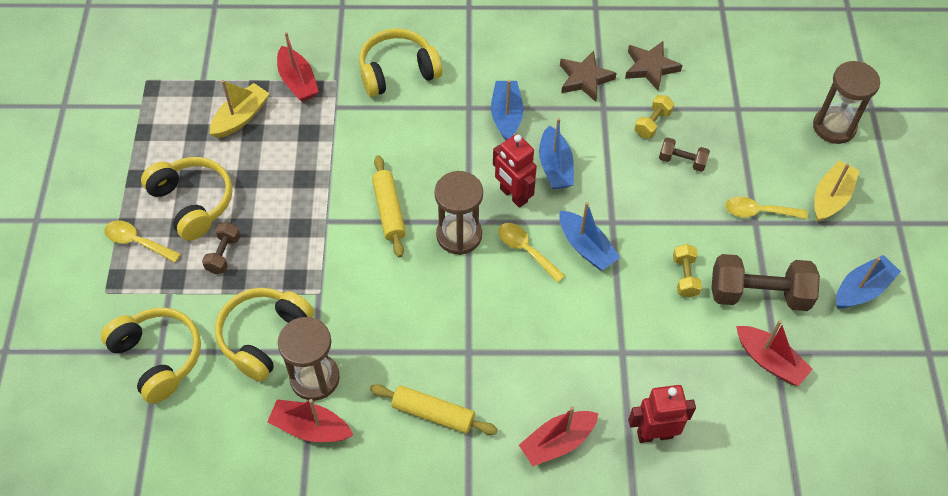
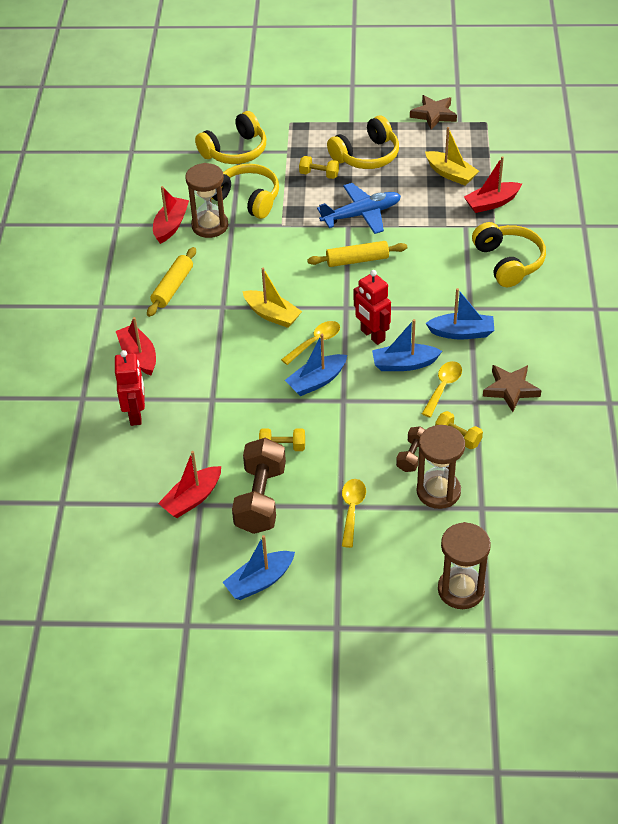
camera: 95 degrees right, 10 degrees down
(137, 242) = (331, 132): yellow spoon -> yellow spoon (443, 387)
(223, 254) = (319, 174): brown dumbbell -> yellow dumbbell
(307, 207) = (361, 214): none -> blue plane
(459, 235) = (332, 301): brown hourglass -> brown hourglass (438, 491)
(513, 195) = (372, 335): red robot -> red robot turned 90 degrees counterclockwise
(650, 67) = (530, 441): brown star -> brown star (434, 115)
(831, 197) = (368, 572): yellow boat -> yellow boat (272, 315)
(862, 289) = (259, 581): blue boat -> blue boat turned 90 degrees clockwise

